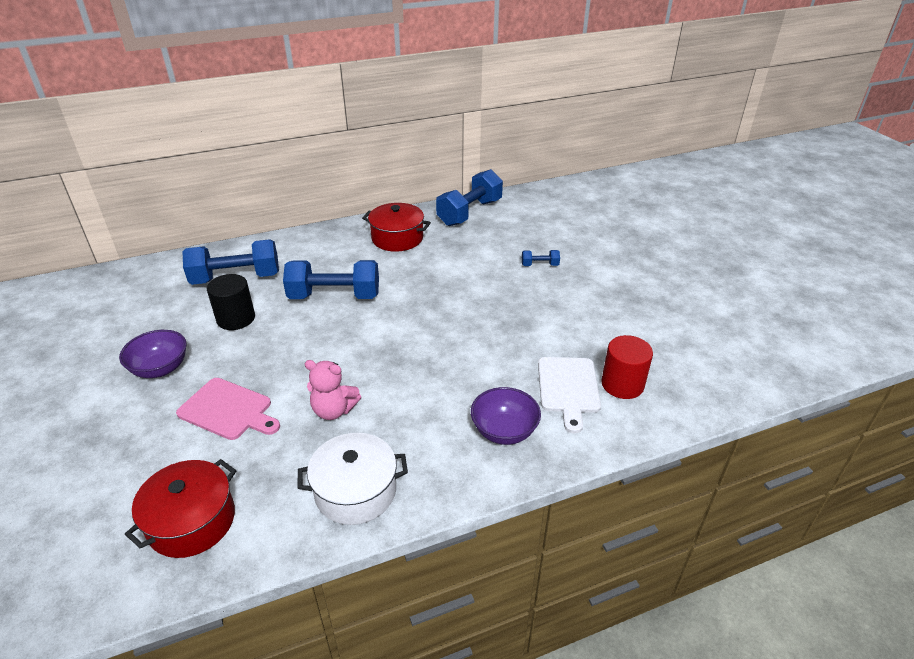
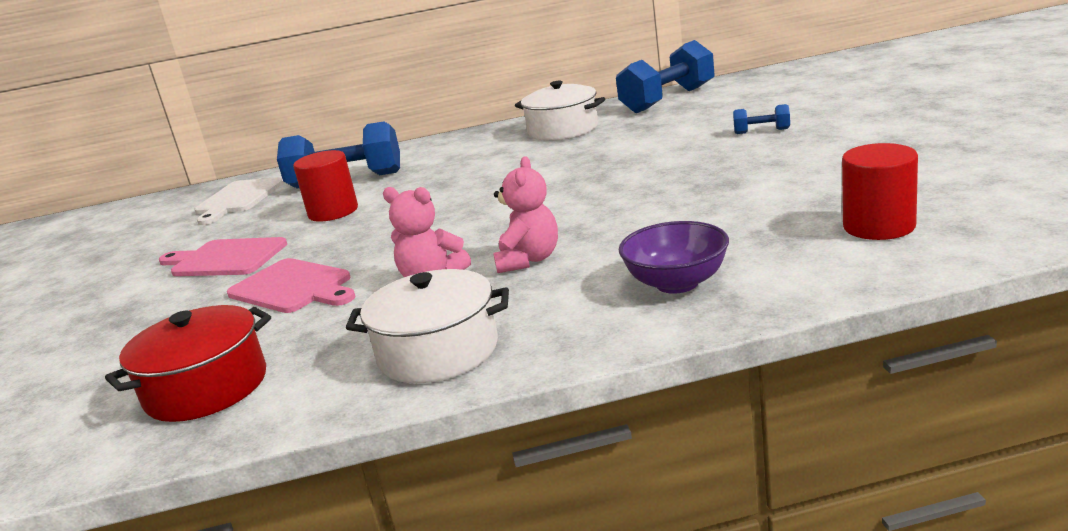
camera: 15 degrees right, 15 degrees down
(160, 368) = (225, 259): purple bowl -> pink cutting board
(236, 318) = (333, 212): black cylinder -> red cylinder
(334, 296) = (465, 183): blue dumbbell -> none
(397, 238) = (563, 130): red pot -> white pot
(400, 395) = (528, 260): none -> pink teddy bear
(568, 388) = (788, 236): white cutting board -> white cutting board (238, 199)

